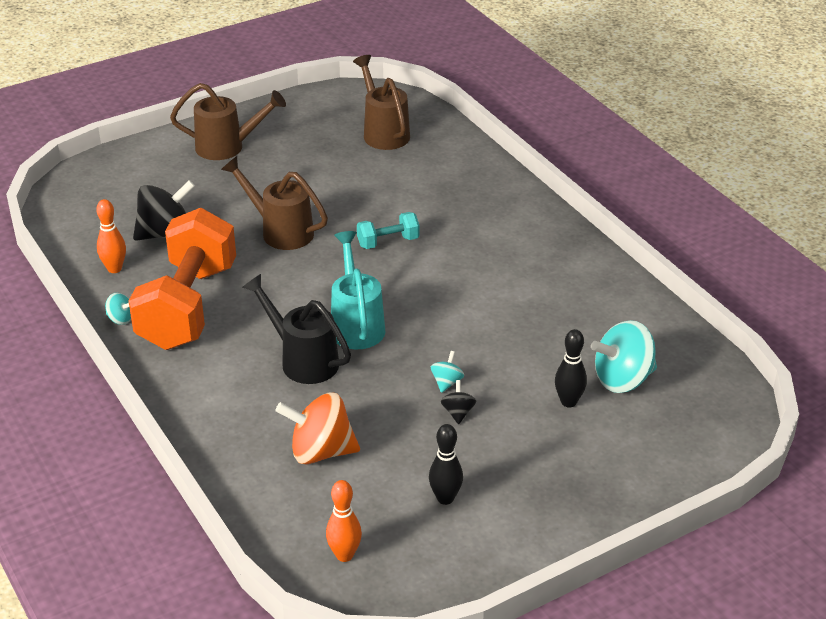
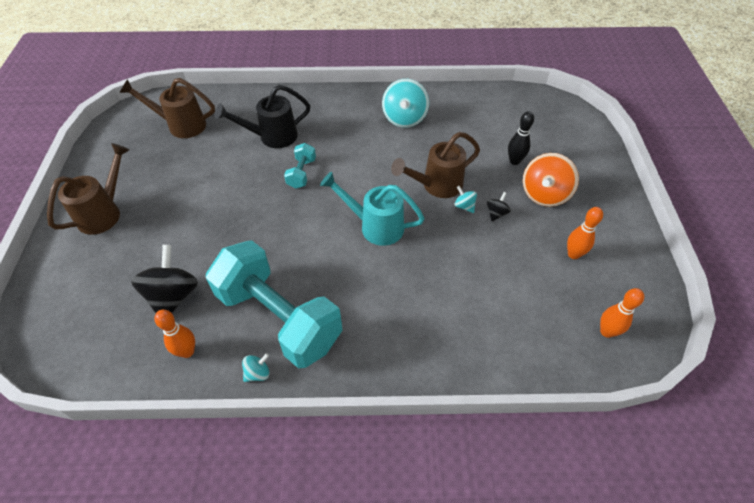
camera: 60 degrees left, 15 degrees up
(188, 306) = (279, 318): orange dumbbell -> turquoise dumbbell
(281, 231) = (238, 224): brown watering can -> brown watering can (437, 185)
(303, 360) = (393, 271): black watering can -> black watering can (272, 137)
(320, 451) = (496, 301): orange spinning top -> orange spinning top (544, 194)
(445, 498) = (573, 254): black bowling pin -> orange bowling pin
(458, 412) = (496, 213): black spinning top -> black spinning top turned 90 degrees clockwise
(623, 379) = (508, 131): turquoise spinning top -> turquoise spinning top (404, 118)

